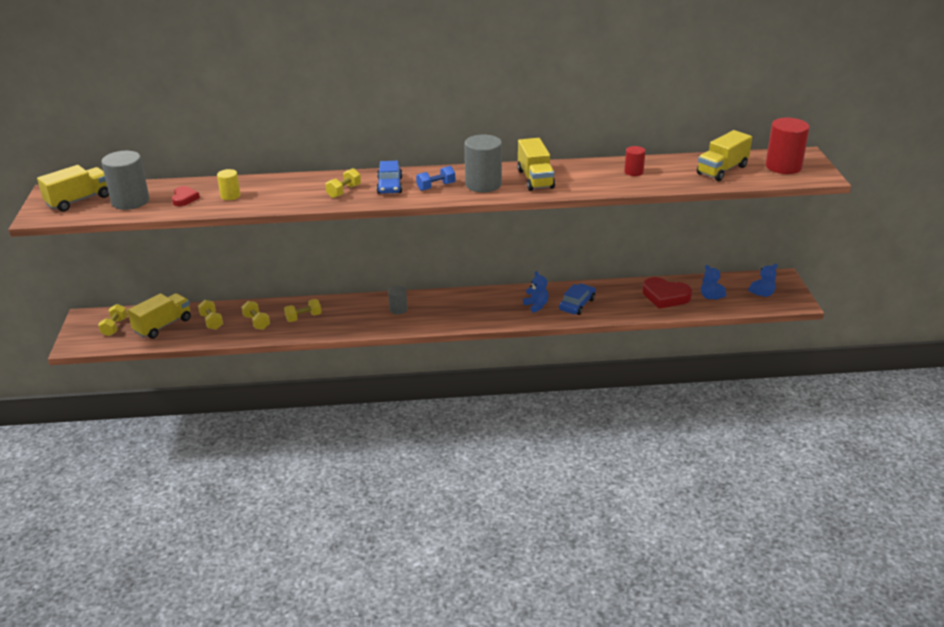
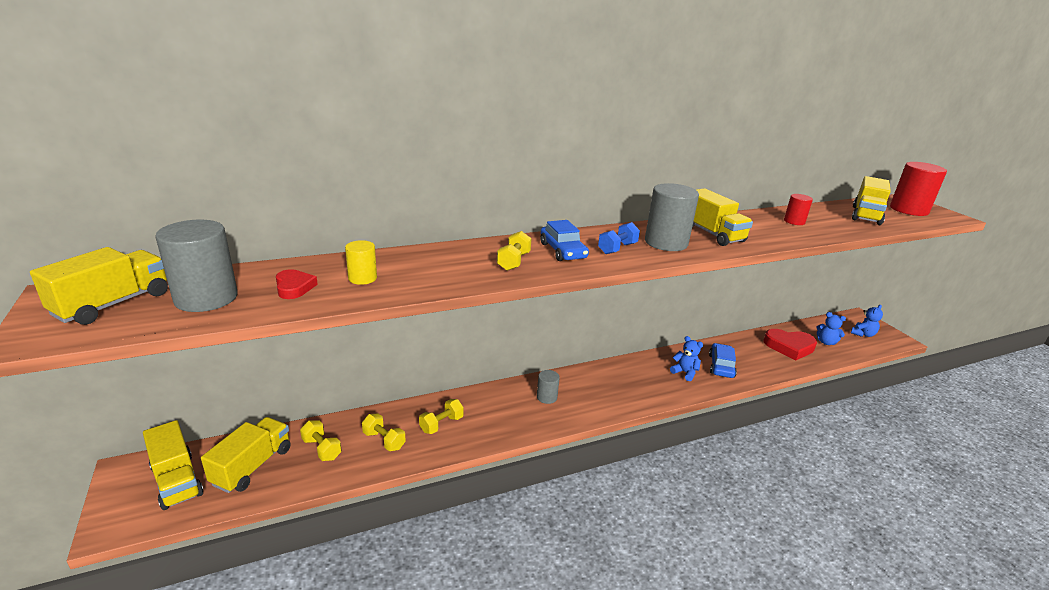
camera: 20 degrees left, 5 degrees down
(114, 327) = (177, 480): yellow dumbbell -> yellow truck

